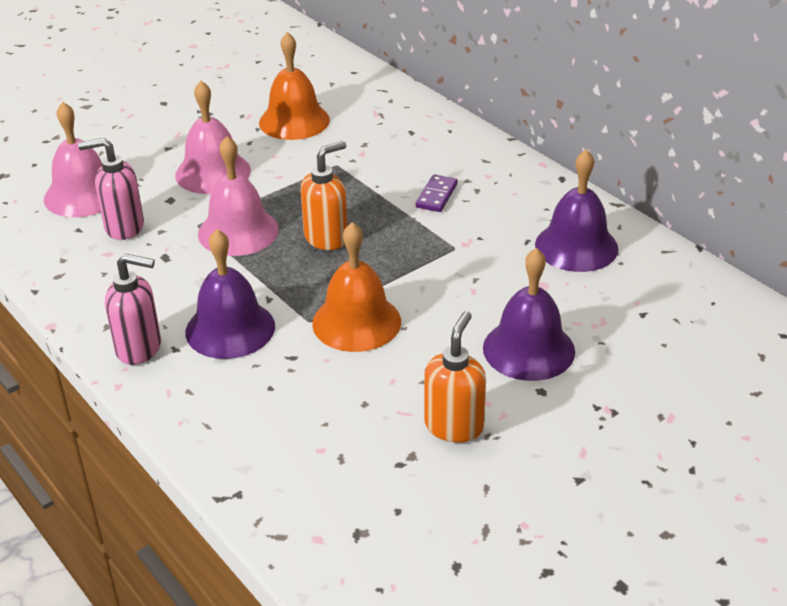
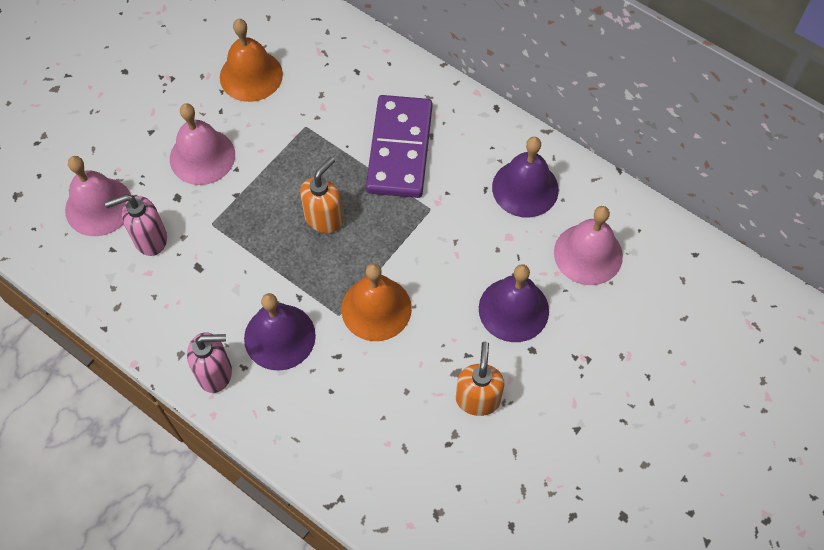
camera: 15 degrees left, 25 degrees up
(238, 231) = (248, 225): pink bell -> pink bell (588, 254)
(437, 196) = (400, 149): purple domino -> purple domino, size x2.42

